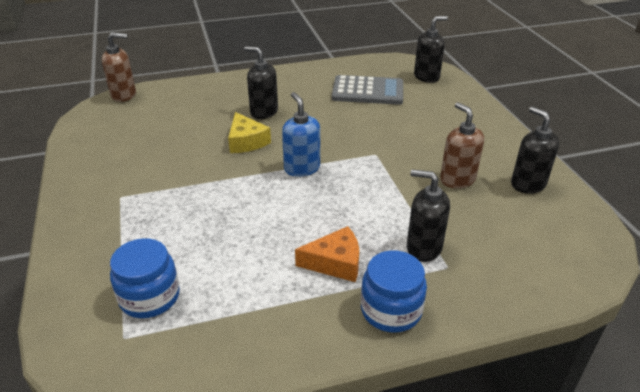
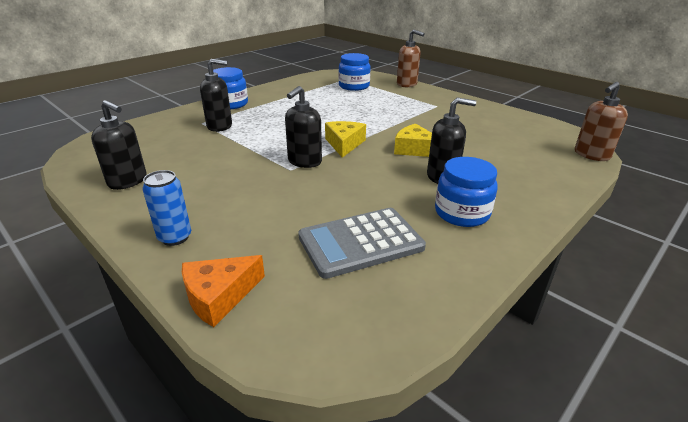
camera: 150 degrees right, 5 degrees down
(289, 88) = (462, 213): none -> blue jar
(302, 168) = (344, 144): blue soap dispenser -> yellow cheese
(335, 262) = (273, 111): orange cheese -> orange cheese (219, 296)
(426, 77) = (287, 311): black soap dispenser -> black soap dispenser (304, 161)
(457, 179) = (201, 168): brown soap dispenser -> brown soap dispenser (407, 84)
(482, 124) = (175, 237): none -> blue can

